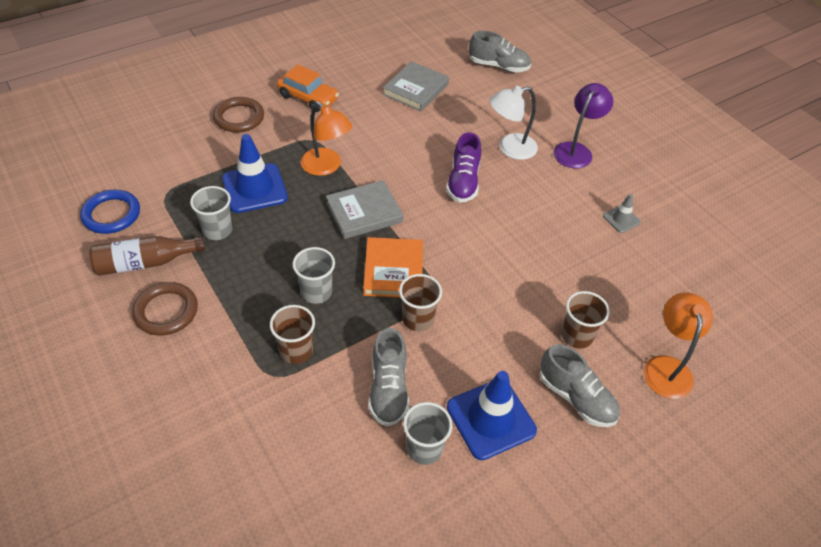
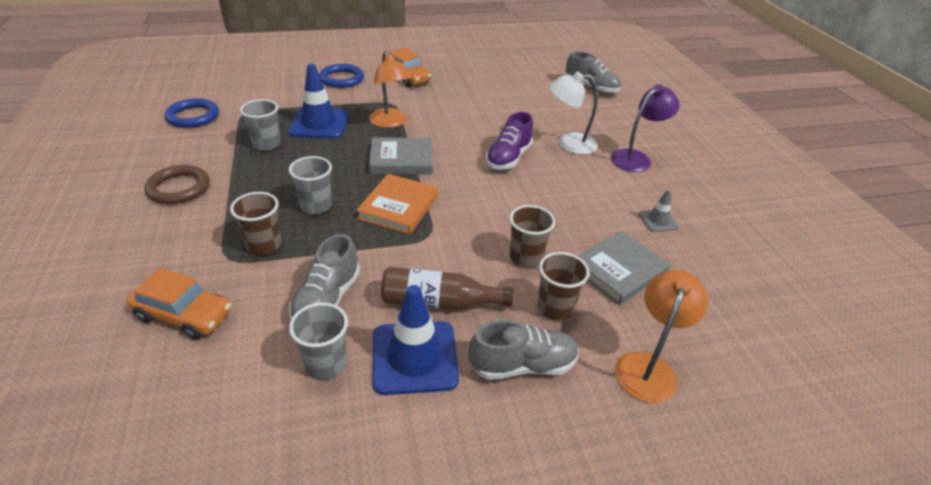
camera: 20 degrees right, 10 degrees down
(145, 263) = (191, 152): brown bottle -> brown bottle (439, 302)
(239, 117) = (342, 79): brown ring -> blue ring
(274, 445) = (184, 315): none -> orange car
(415, 89) = (505, 89): grey book -> grey book (619, 270)
(418, 319) = (396, 250): brown cup -> brown cup (526, 257)
(576, 397) = (522, 365): grey shoe -> grey shoe turned 75 degrees counterclockwise

